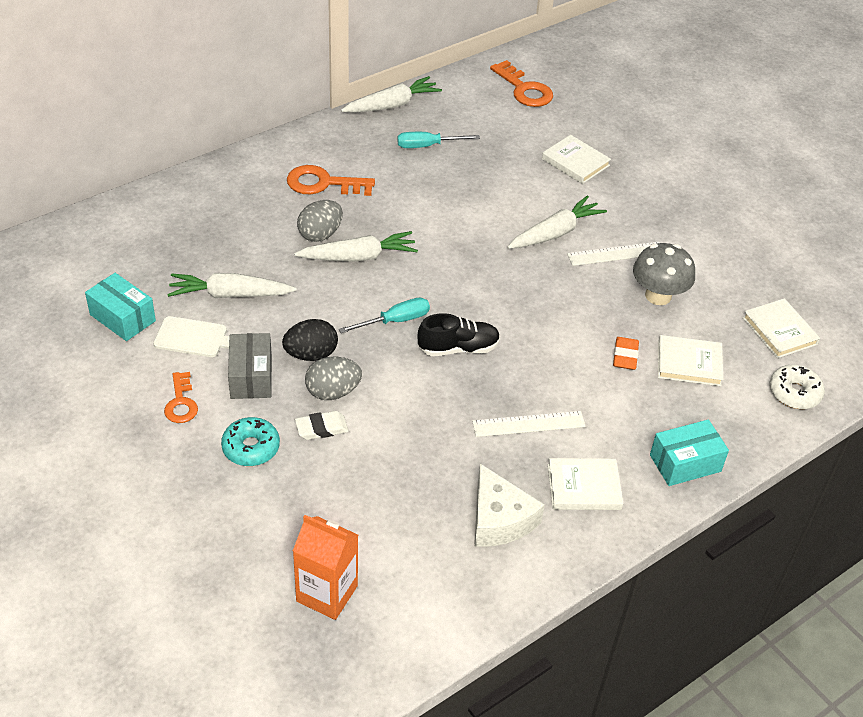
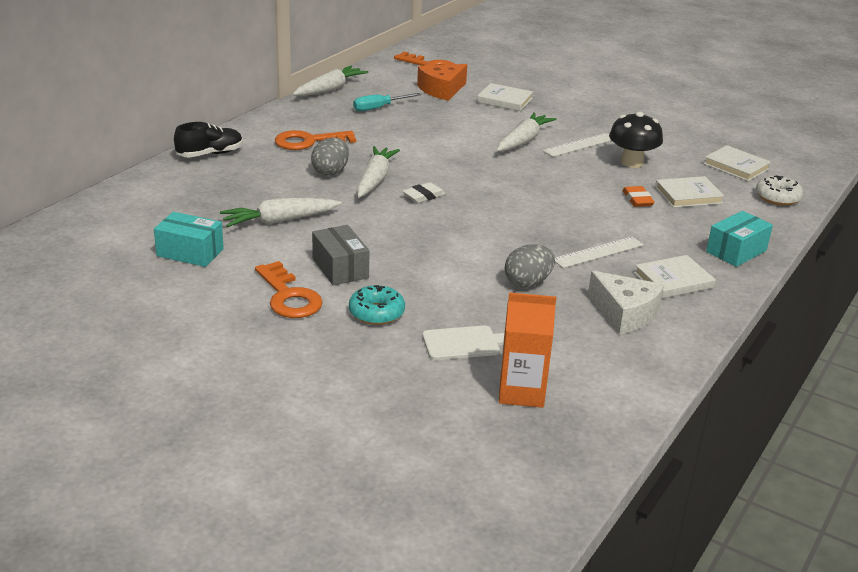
camera: 20 degrees left, 15 degrees down
(181, 402) = (289, 296): orange key -> orange key, size x1.58
(194, 338) = (268, 253): white cutting board -> white cutting board (465, 343)
(311, 354) = (382, 245): black egg -> none
(321, 428) = (429, 288): white eraser -> white eraser (423, 196)
(333, 392) = (420, 264): grey egg -> grey egg (528, 283)
(359, 257) = (375, 179): white carrot -> white carrot turned 45 degrees counterclockwise
(395, 321) = (437, 212): turquoise screwdriver -> none
(458, 348) = (503, 219): black shoe -> black shoe (210, 154)
(514, 131) = (442, 90): none -> orange cheese
(658, 296) = (632, 162): grey mushroom -> black mushroom

